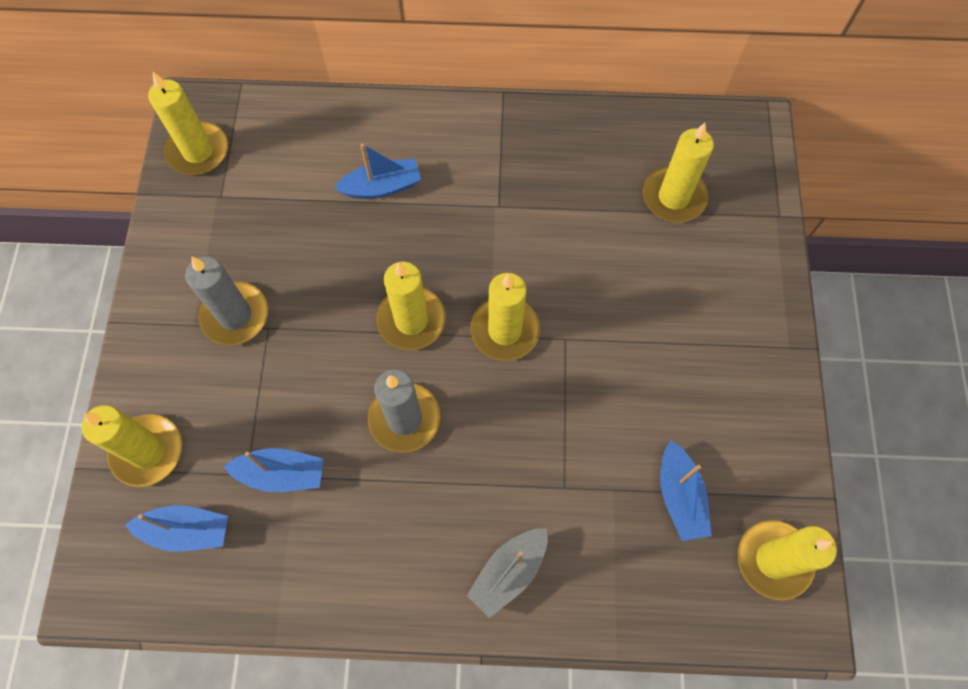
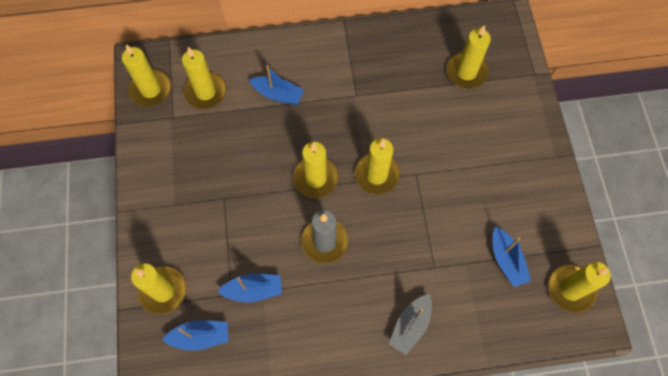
camera: 10 degrees left, 0 degrees up
(235, 315) = (200, 194): grey candle -> none
(276, 167) = (205, 92): none -> yellow candle
(382, 187) = (278, 94): blue boat -> blue boat turned 45 degrees clockwise

